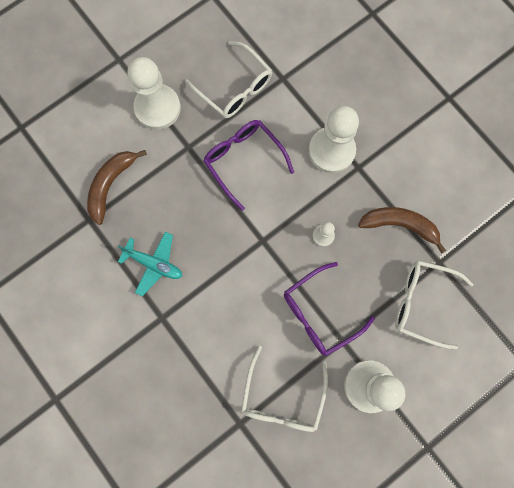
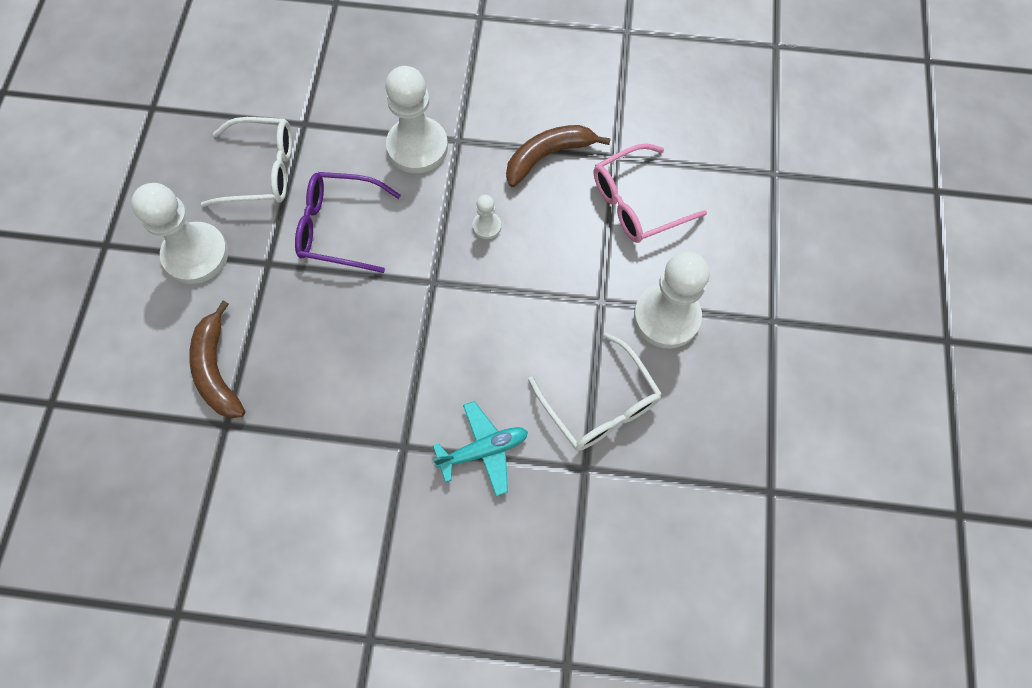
camera: 45 degrees left, 10 degrees down
(154, 264) = (342, 403): turquoise plane -> turquoise plane (483, 450)
(319, 313) = (555, 297): purple glasses -> none
(422, 303) = (636, 203): white glasses -> pink glasses

